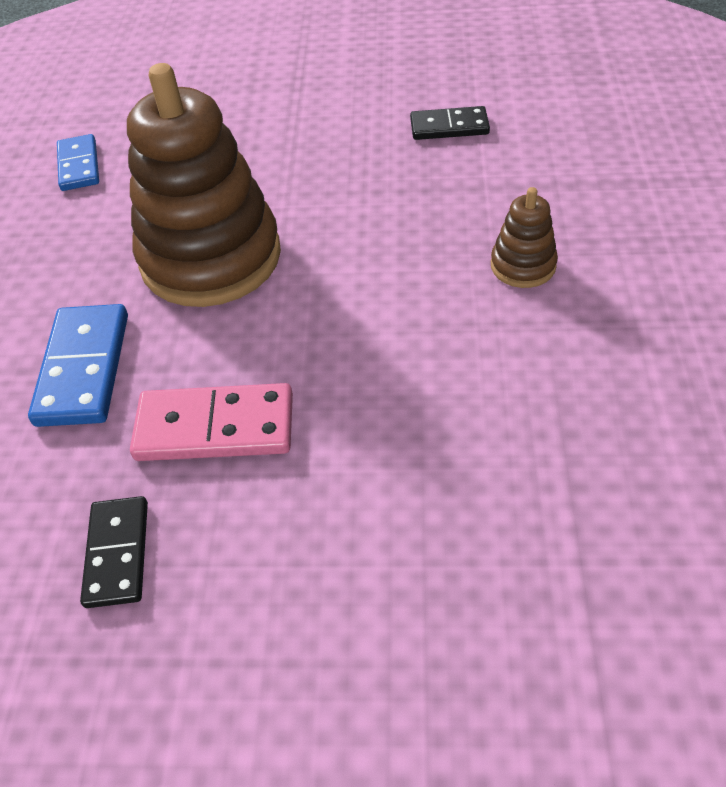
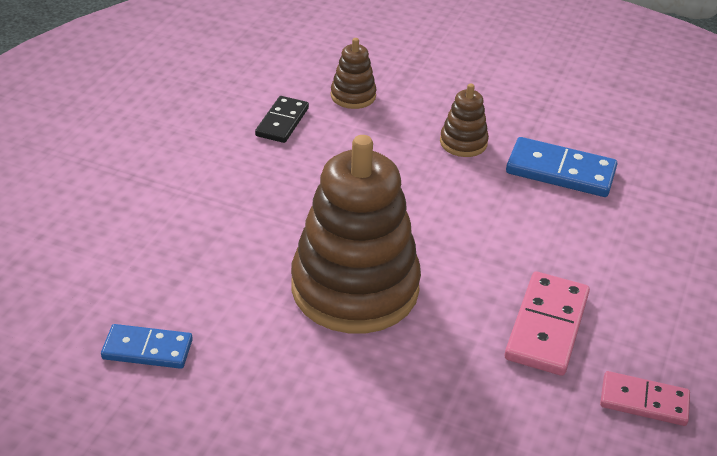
camera: 75 degrees left, 10 degrees down
(84, 368) = (448, 391): blue domino -> blue domino (560, 171)
(118, 553) = (644, 401): black domino -> pink domino
(541, 156) = (353, 96): none -> brown stacking toy

